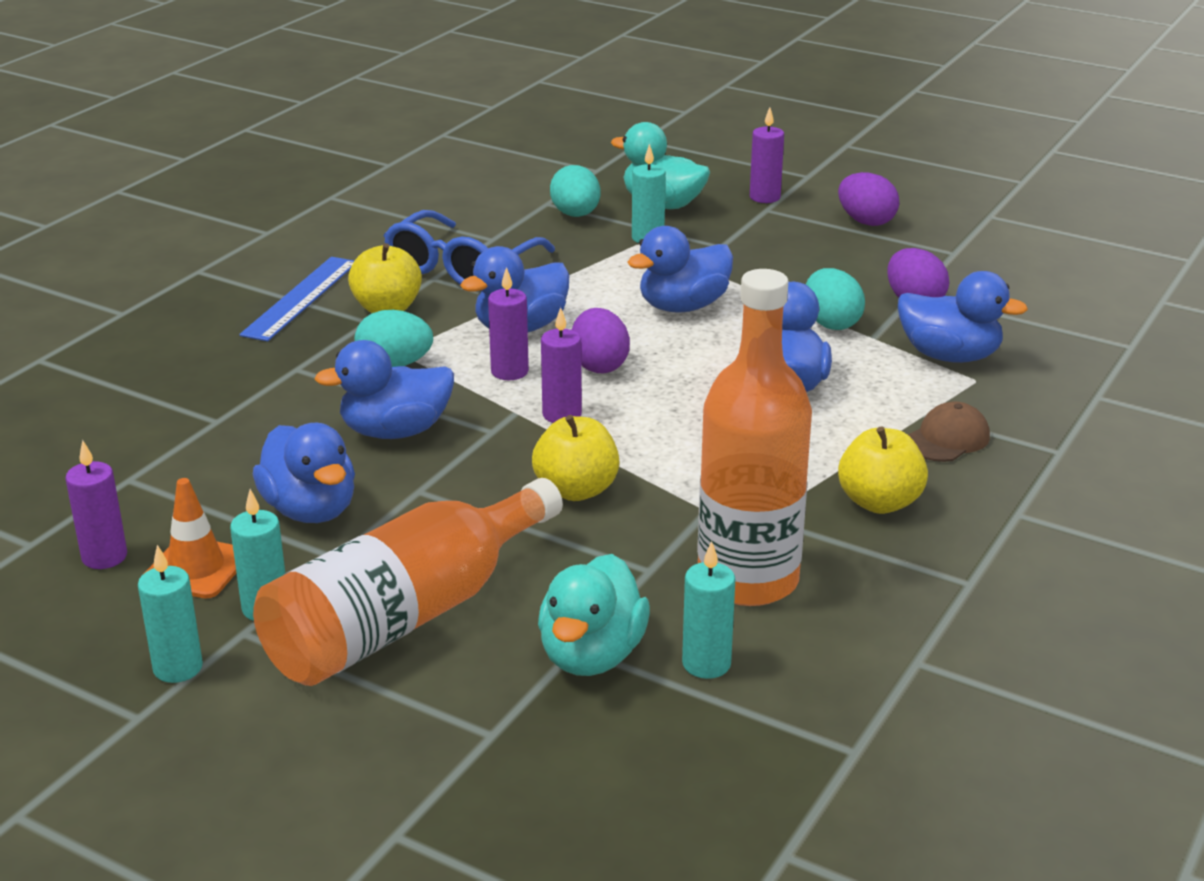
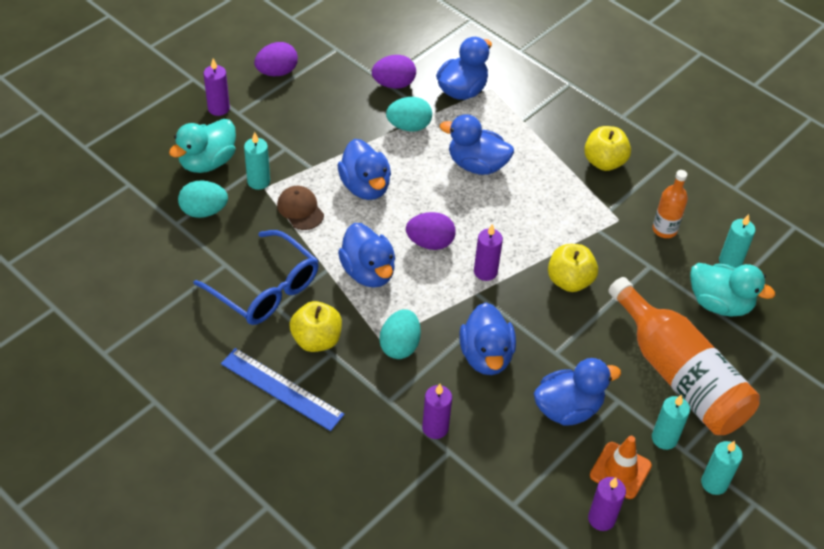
camera: 80 degrees left, 20 degrees up
(509, 372) = (426, 287): purple candle -> purple candle (435, 428)
(748, 580) = (664, 230): orange bottle -> orange bottle, size x0.48
(947, 439) = (549, 118): brown cap -> brown cap (300, 209)

